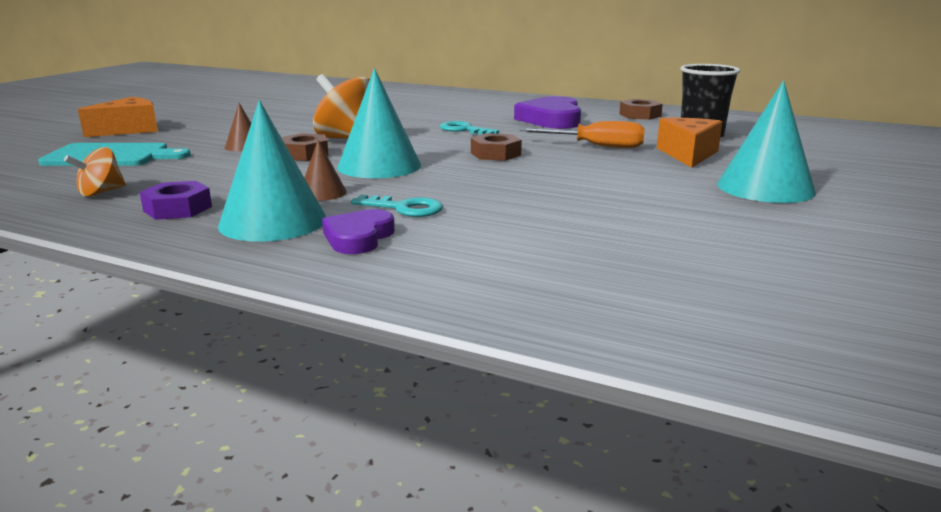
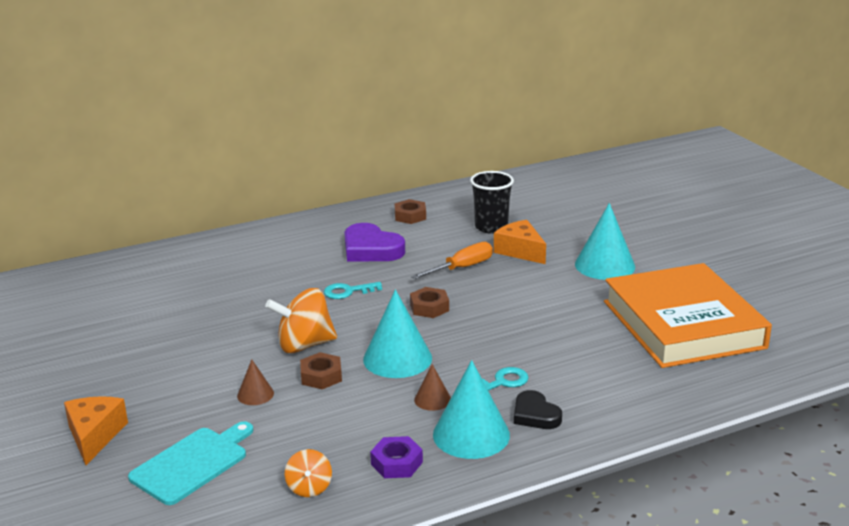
camera: 50 degrees left, 5 degrees up
(358, 237) = (535, 415): purple heart -> black heart
(742, 257) = (682, 324): none -> orange book

